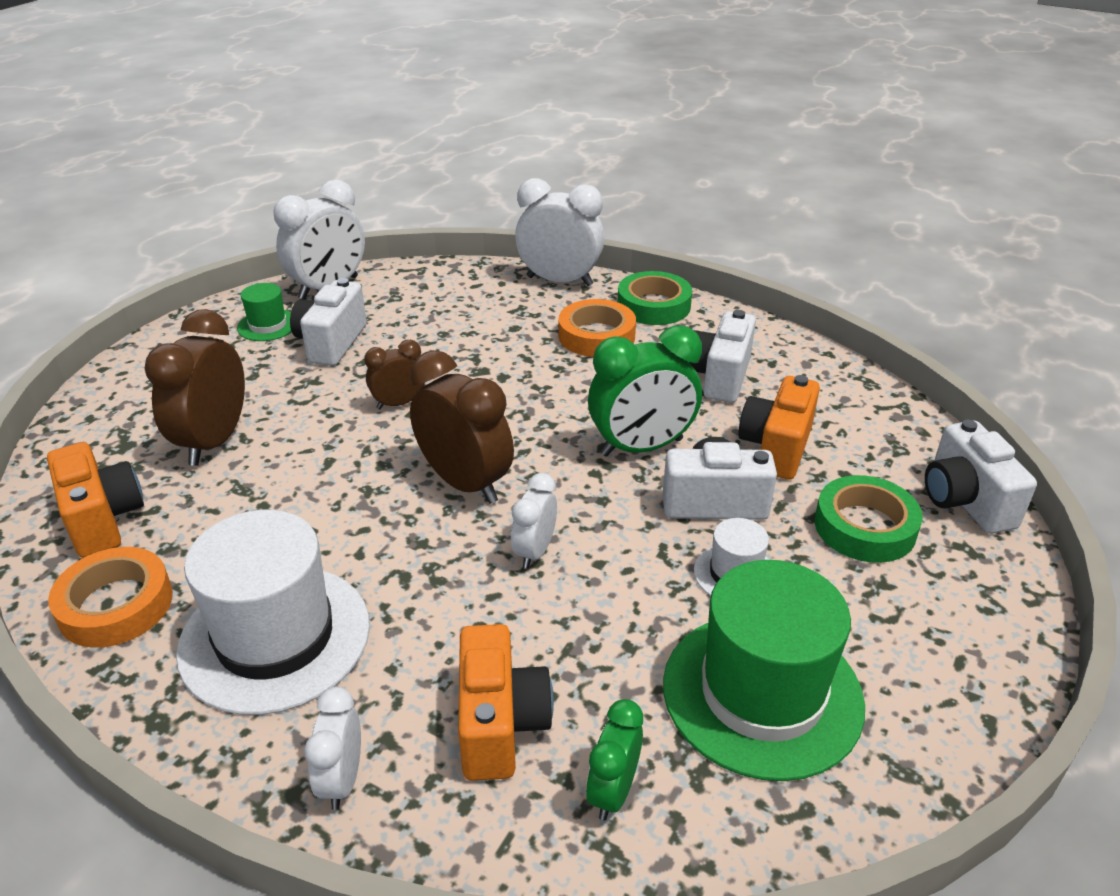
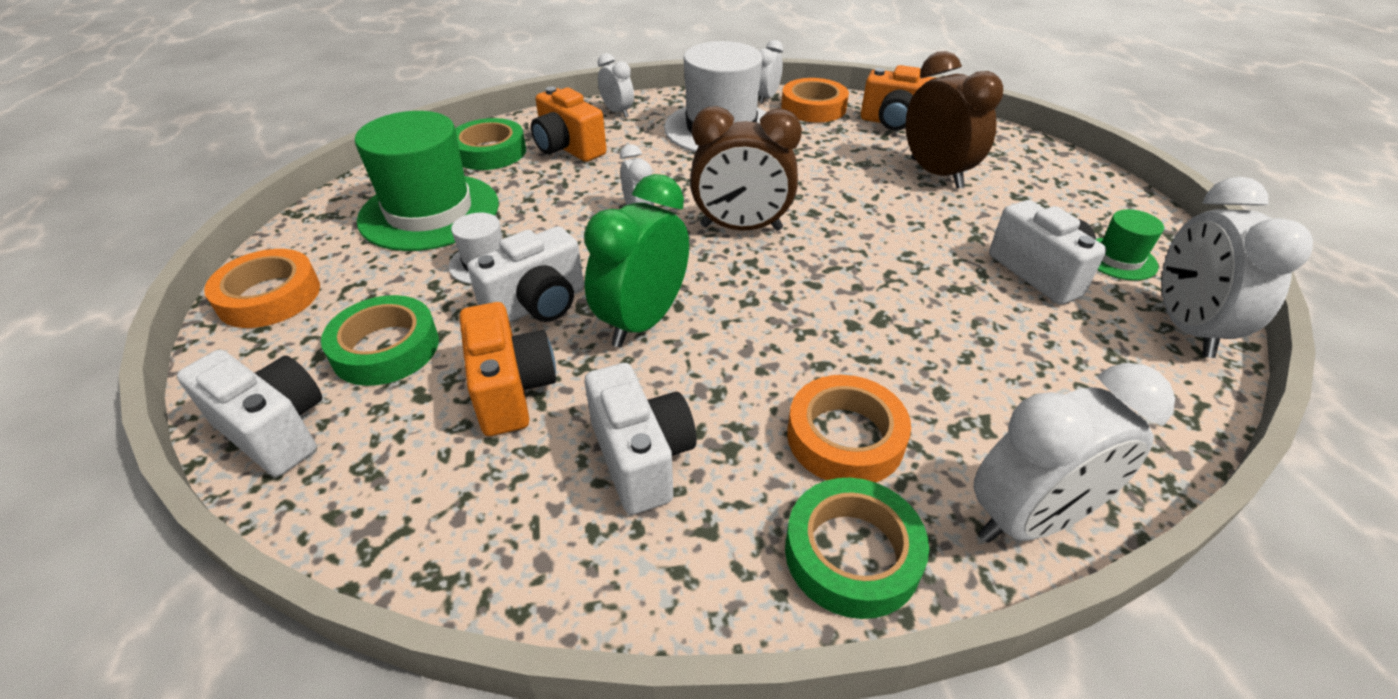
camera: 140 degrees right, 5 degrees up
(121, 668) = (766, 97): none -> white clock
(399, 403) = (884, 254): brown clock -> none
(613, 791) = (489, 152): green clock -> green tape
(981, 649) = (269, 296): none -> orange tape

